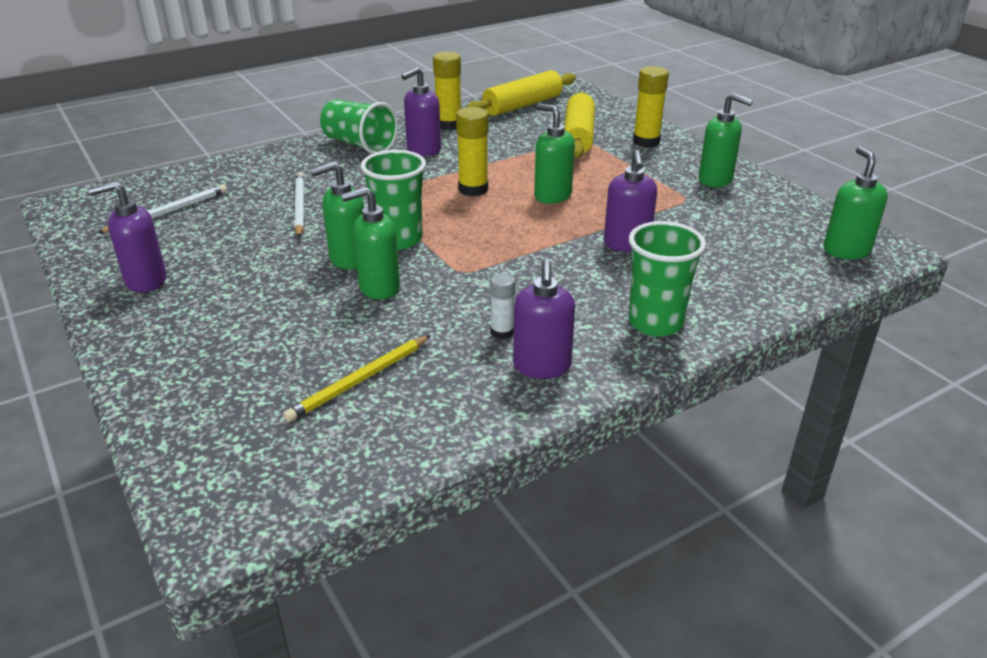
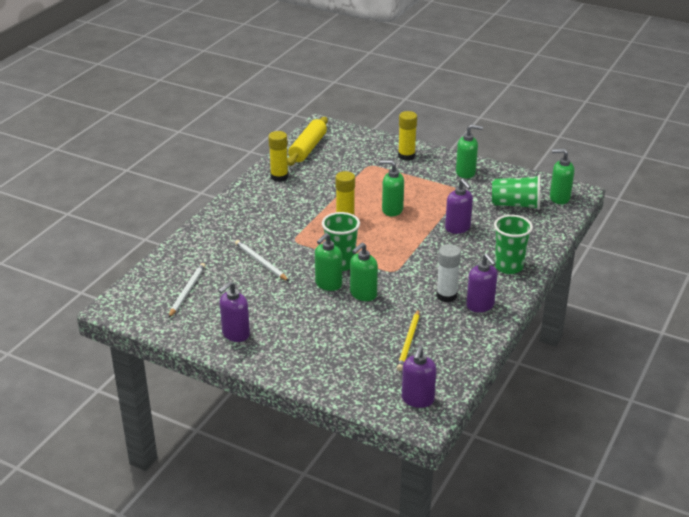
camera: 30 degrees left, 0 degrees up
(359, 145) = (242, 209): green cup -> green cup (516, 205)
(423, 150) = (285, 200): purple soap dispenser -> purple soap dispenser (417, 399)
(502, 332) = (446, 296): white glue stick -> white glue stick, size x1.66
(578, 136) = (365, 163): yellow rolling pin -> none
(846, 250) = (559, 198): green soap dispenser -> green soap dispenser turned 45 degrees counterclockwise

